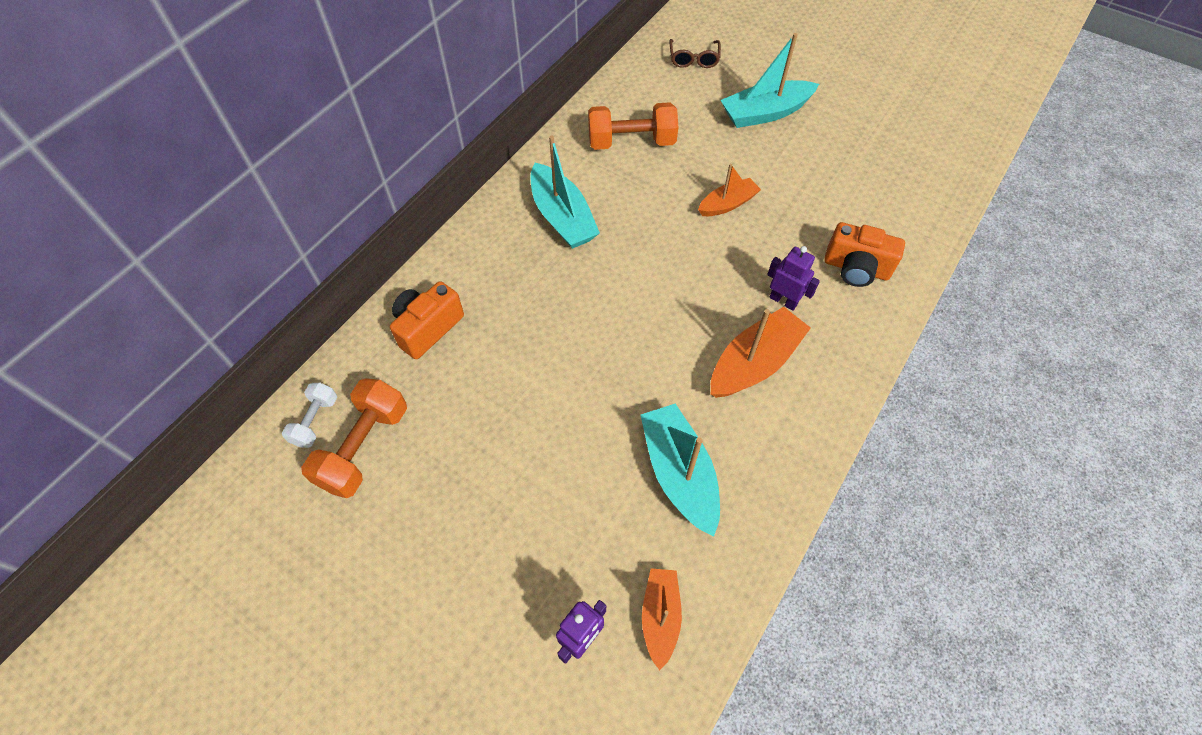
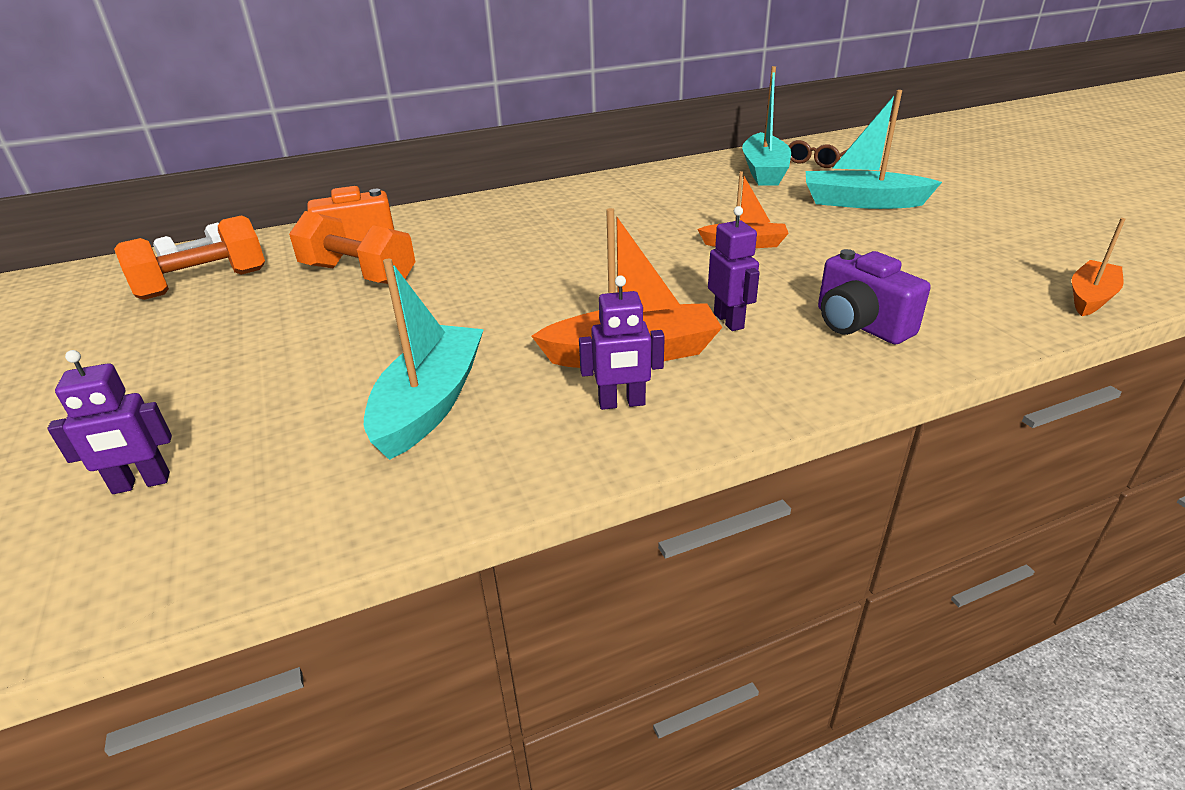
camera: 35 degrees right, 25 degrees down
(562, 217) = (561, 213): turquoise boat -> turquoise boat (764, 171)
(631, 142) = (688, 190): orange dumbbell -> orange dumbbell (358, 275)
(660, 617) = (236, 508): orange boat -> orange boat (1090, 297)
(786, 411) = (622, 403): none -> purple robot
(856, 268) = (859, 325): orange camera -> purple camera

